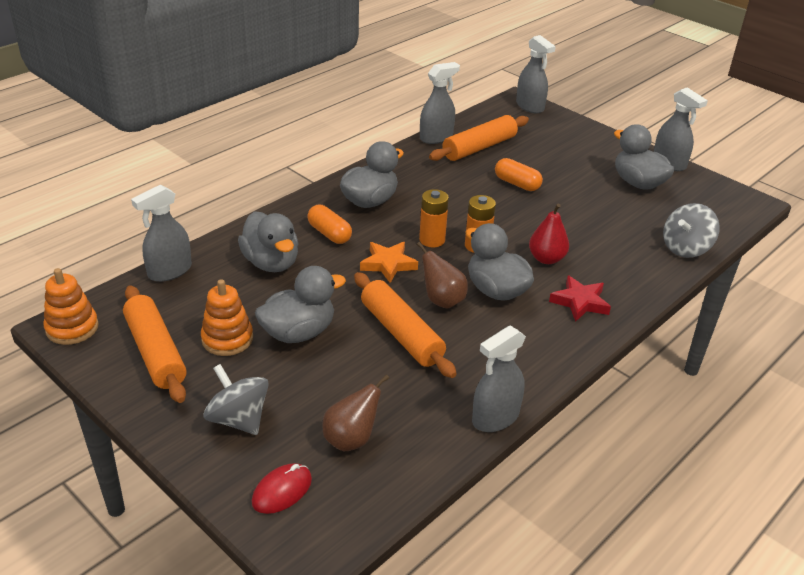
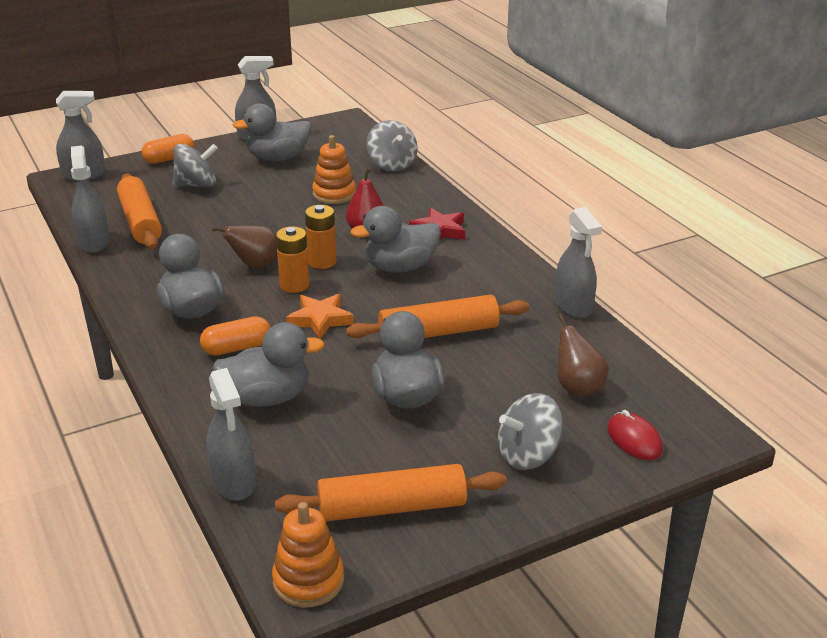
camera: 70 degrees left, 5 degrees down
(227, 339) = (393, 448): orange stacking toy -> orange stacking toy (334, 194)
(442, 300) = (399, 299): brown pear -> brown pear (255, 265)
(517, 184) = (229, 216): orange capsule -> orange capsule (169, 159)
(555, 156) = (197, 185): none -> grey spinning top

